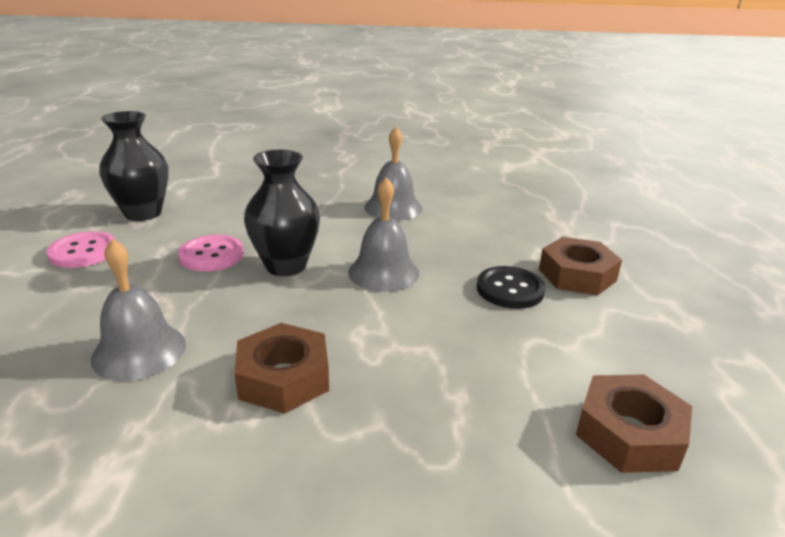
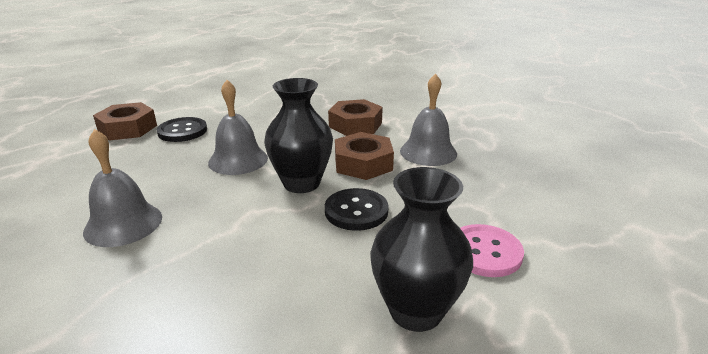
camera: 150 degrees left, 0 degrees up
(211, 255) = (356, 211): pink button -> black button
(629, 433) = (243, 85): brown nut -> brown nut (363, 163)

